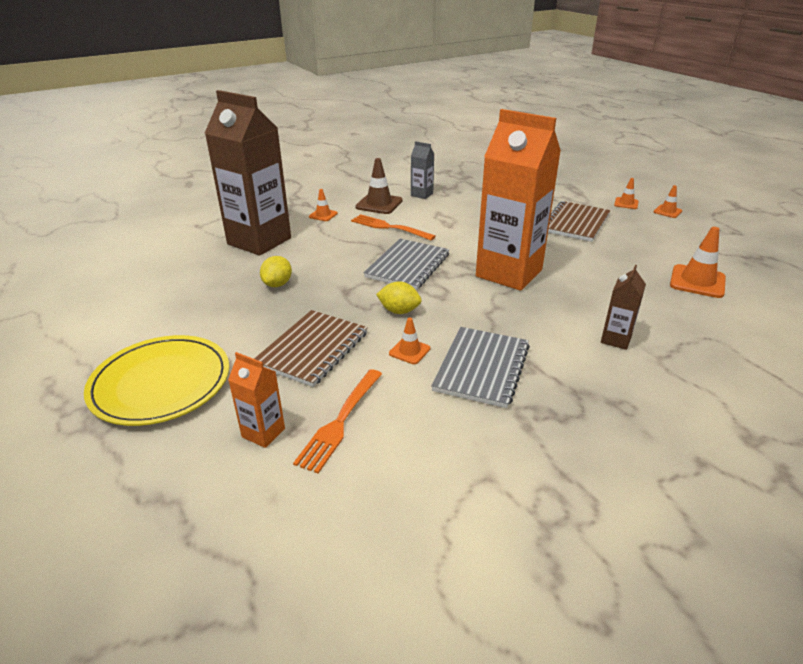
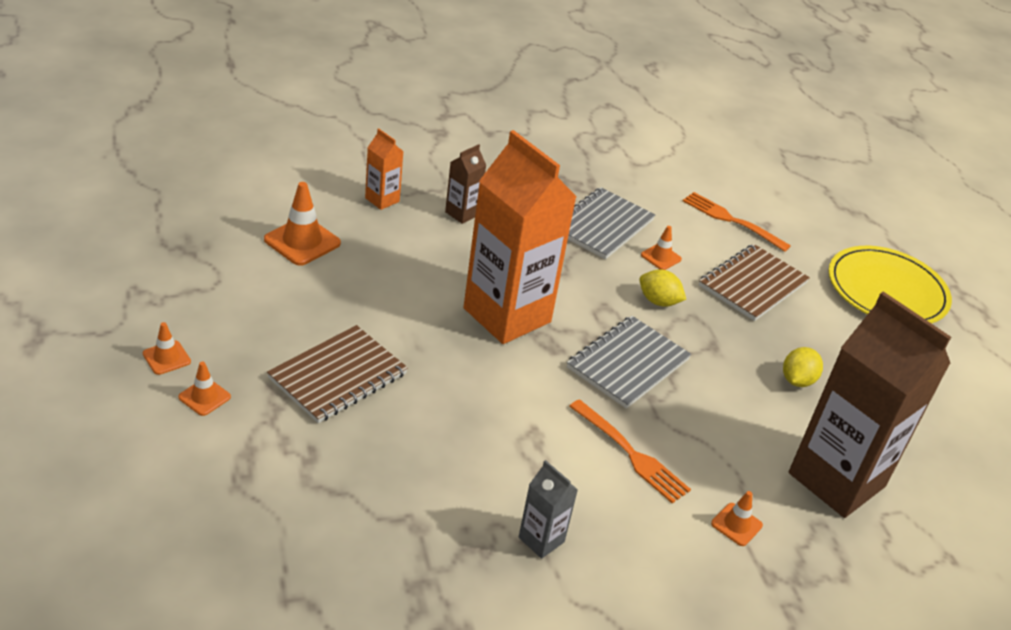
camera: 170 degrees left, 5 degrees up
(263, 433) = (789, 229): orange carton -> orange carton (382, 200)
(340, 422) = (731, 220): orange fork -> orange fork turned 90 degrees counterclockwise
(379, 204) = (631, 530): brown traffic cone -> none

